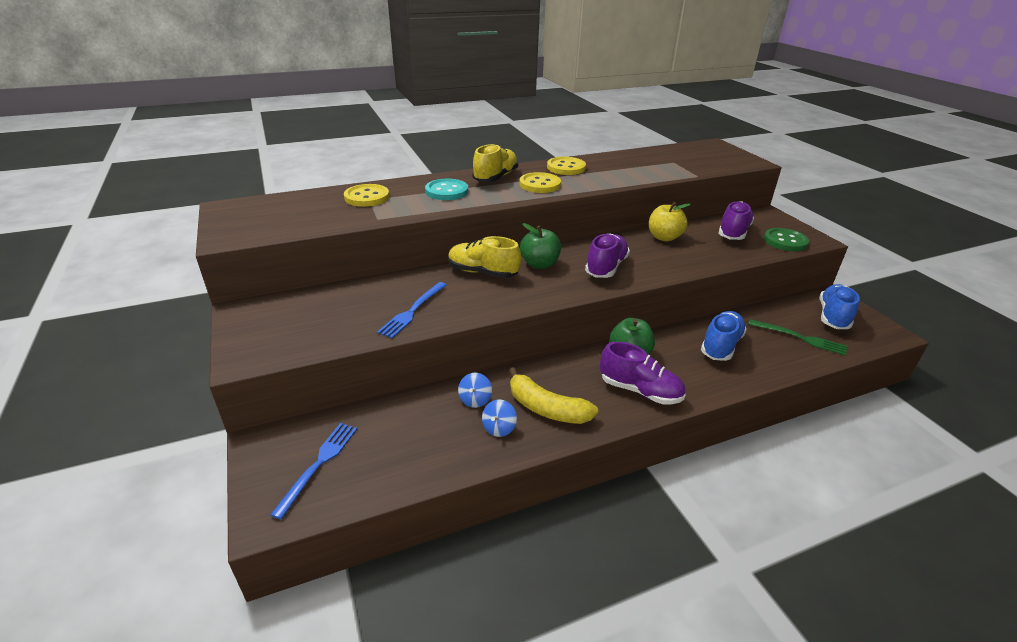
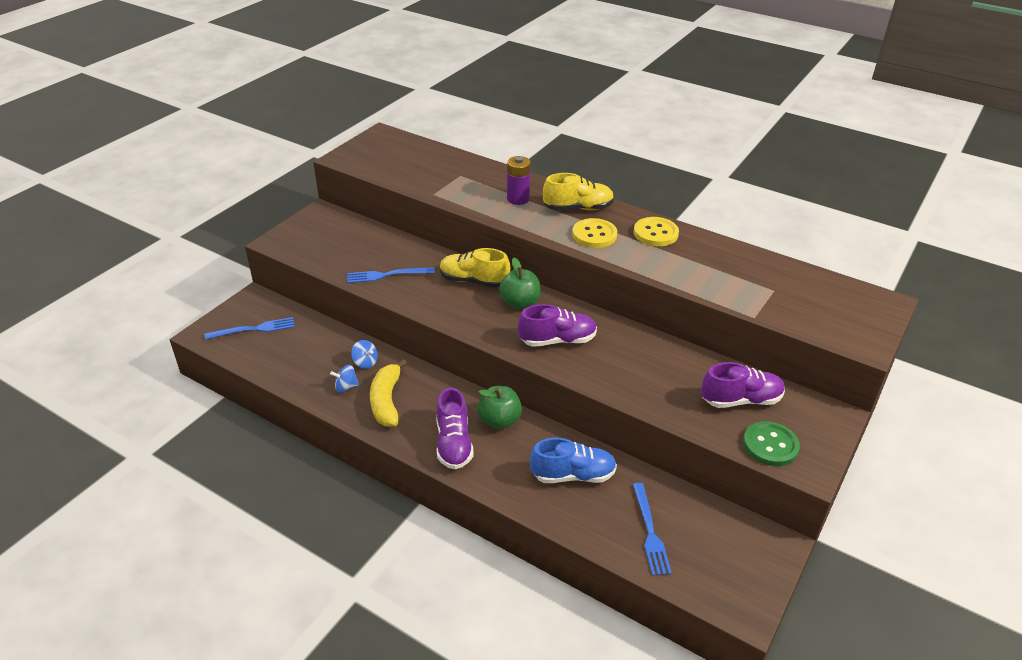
camera: 55 degrees right, 5 degrees up
(367, 197) = (462, 173): yellow button -> none
(446, 191) = (518, 199): turquoise button -> purple battery
(475, 400) = (365, 362): blue spinning top -> blue spinning top turned 120 degrees counterclockwise
(483, 272) = (473, 281): yellow shoe -> yellow shoe turned 60 degrees counterclockwise
(664, 237) = (664, 356): yellow apple -> none
(800, 338) = (650, 532): green fork -> blue fork
(833, 316) = (728, 552): blue shoe -> none

